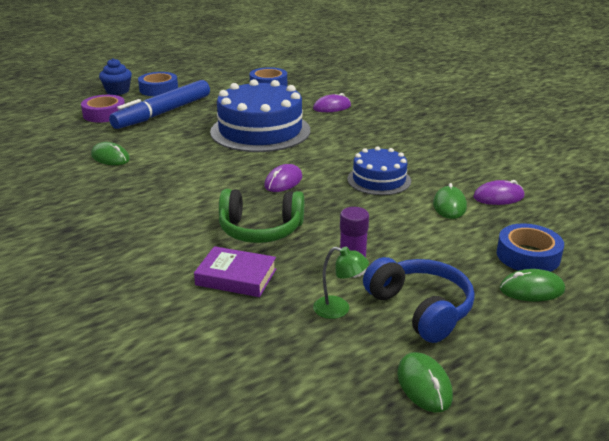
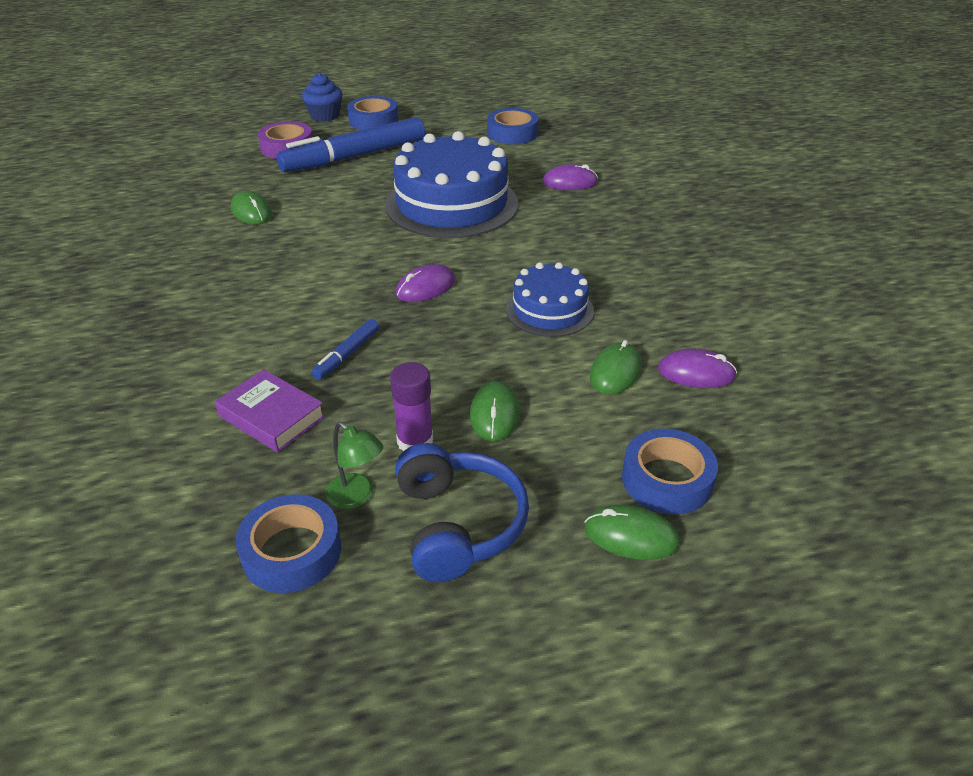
camera: 20 degrees right, 10 degrees up
(260, 230) = (347, 354): green headphones -> blue marker
(320, 351) = (292, 551): none -> blue tape
(424, 385) = (379, 640): green mouse -> green mouse (495, 414)

